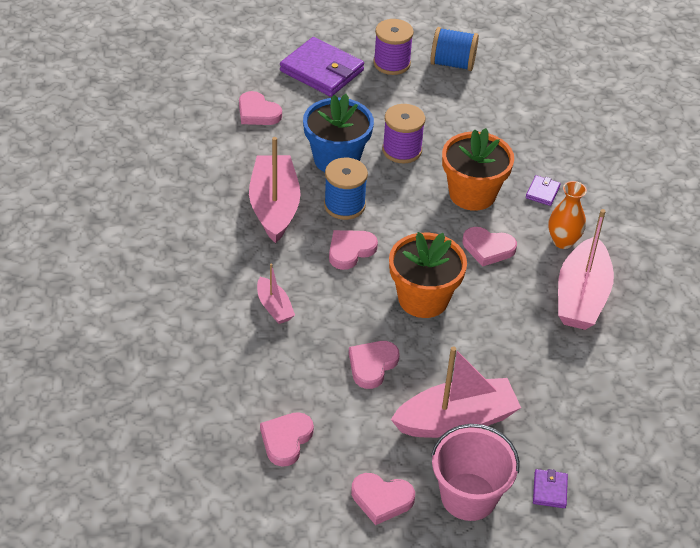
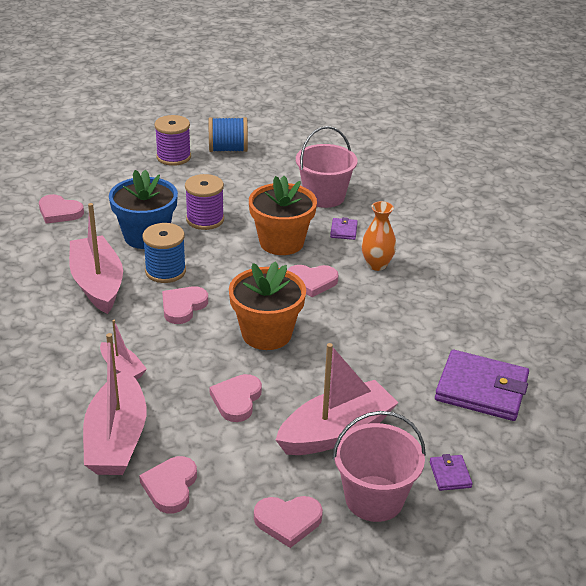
camera: 15 degrees left, 10 degrees down
(322, 70) = (111, 171): purple wallet -> purple wallet (481, 389)
(536, 145) = (324, 196): none -> pink bucket
(581, 296) = (411, 305): pink boat -> pink boat (116, 439)

